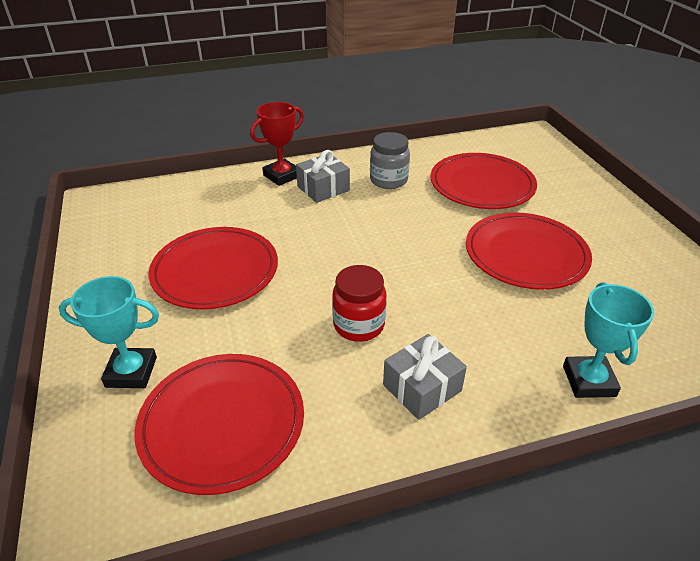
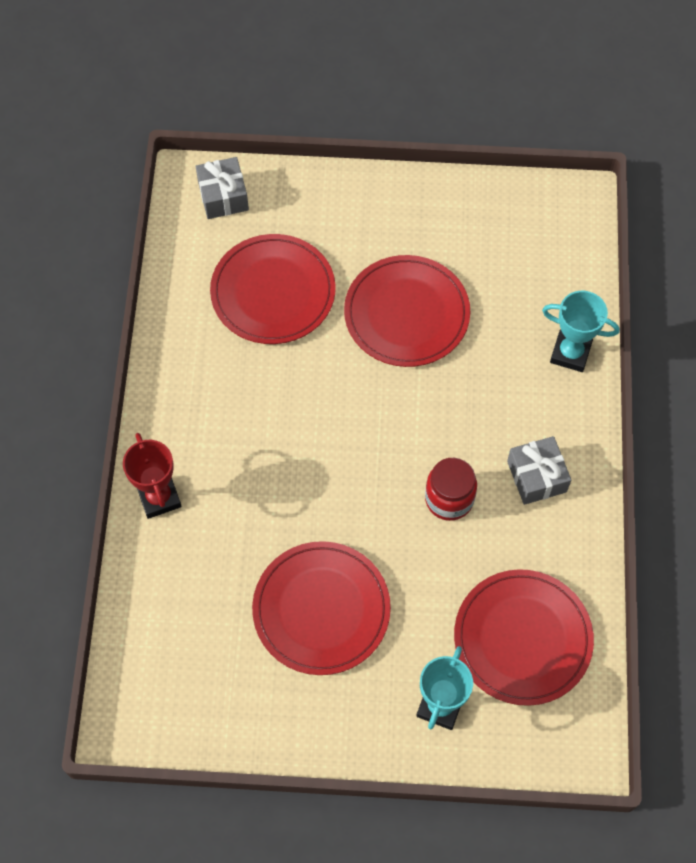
camera: 70 degrees left, 25 degrees up
(323, 188) = (208, 459): grey gift -> grey gift (223, 196)
(388, 180) = (222, 383): grey jar -> none

